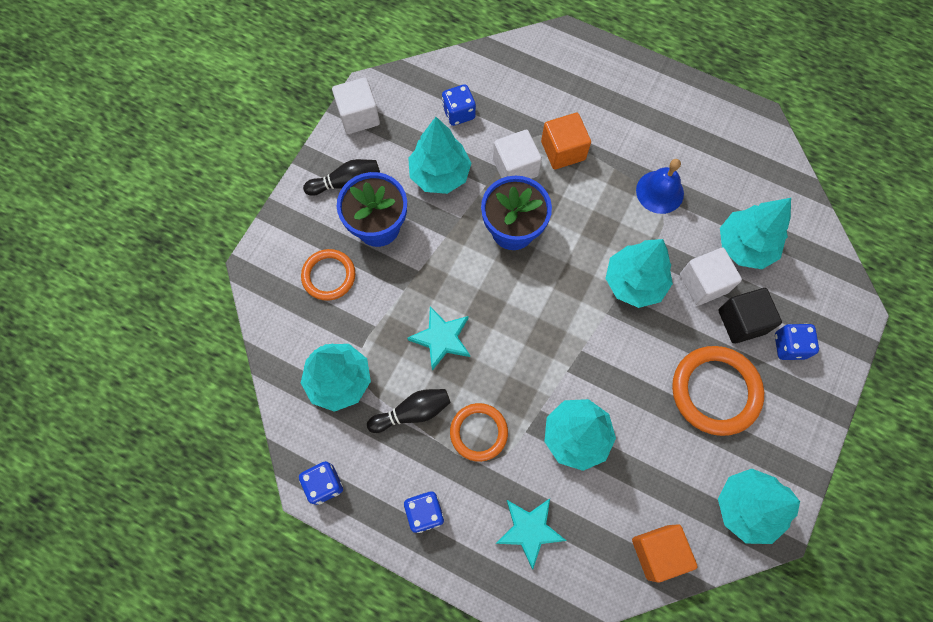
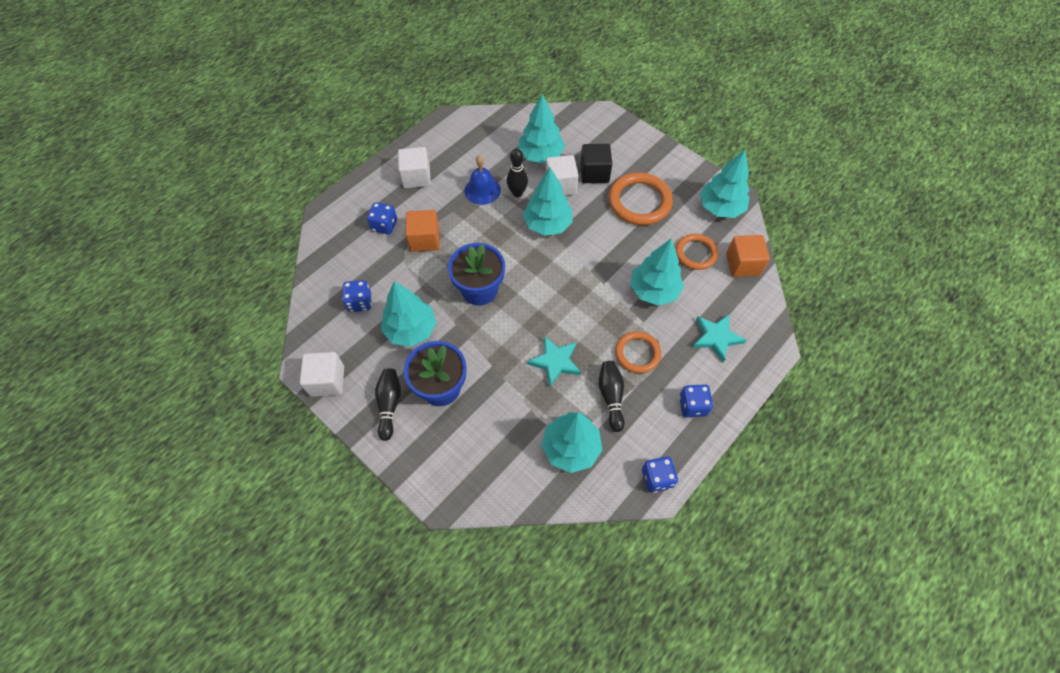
camera: 75 degrees left, 10 degrees down
(329, 276) = (473, 438): orange ring -> orange ring (696, 253)
(515, 167) = (426, 275): white cube -> white cube (416, 177)
(671, 234) = (517, 193): none -> black bowling pin
(789, 346) = (618, 154): blue dice -> blue dice (384, 225)

